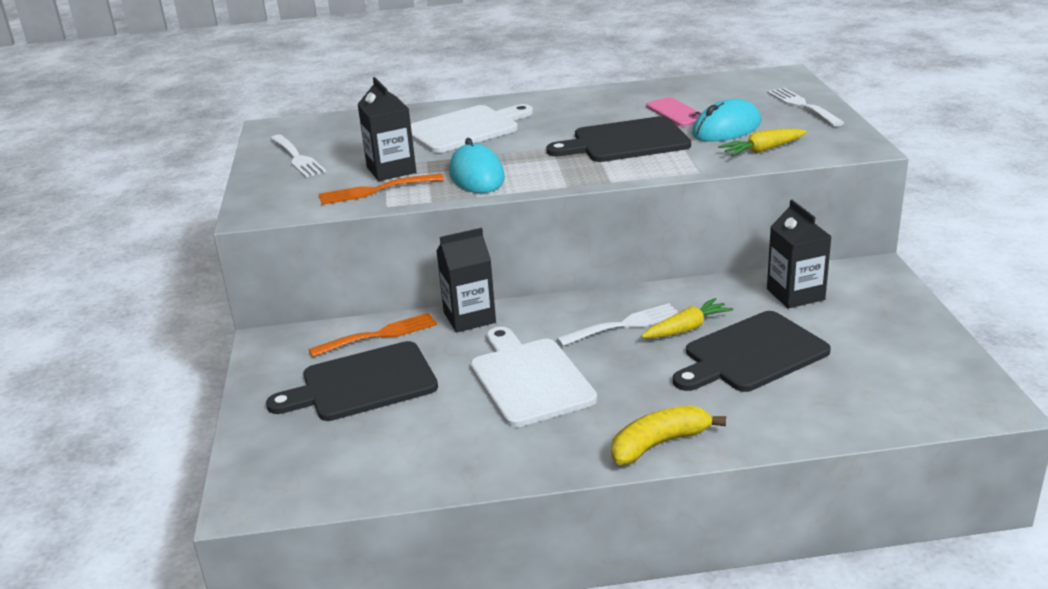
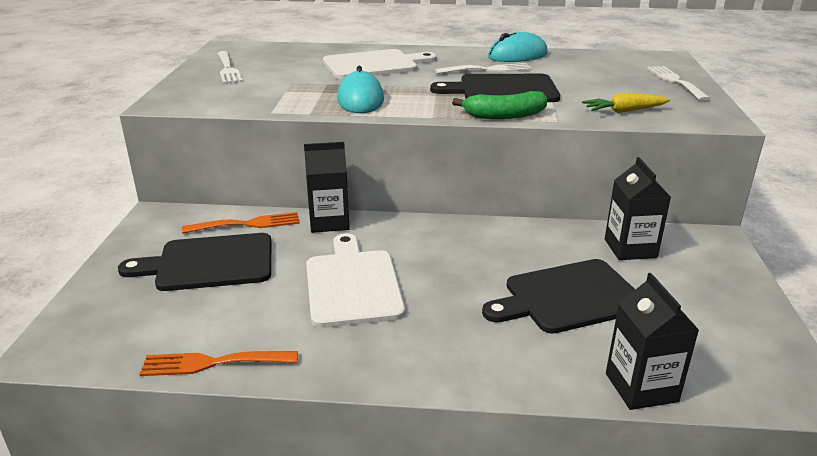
camera: 10 degrees right, 0 degrees up
(375, 190) = (270, 100): orange fork -> orange fork (212, 363)
(391, 170) = (294, 86): black carton -> black carton (641, 387)
(624, 325) = (460, 250): white fork -> white fork (488, 70)
(641, 173) = (504, 116): none -> green banana
(659, 444) = (444, 370): yellow banana -> none
(676, 113) = (558, 74): pink phone -> none
(686, 328) = (516, 263): yellow carrot -> none
(726, 129) = (598, 91): turquoise mouse -> turquoise mouse (517, 55)

